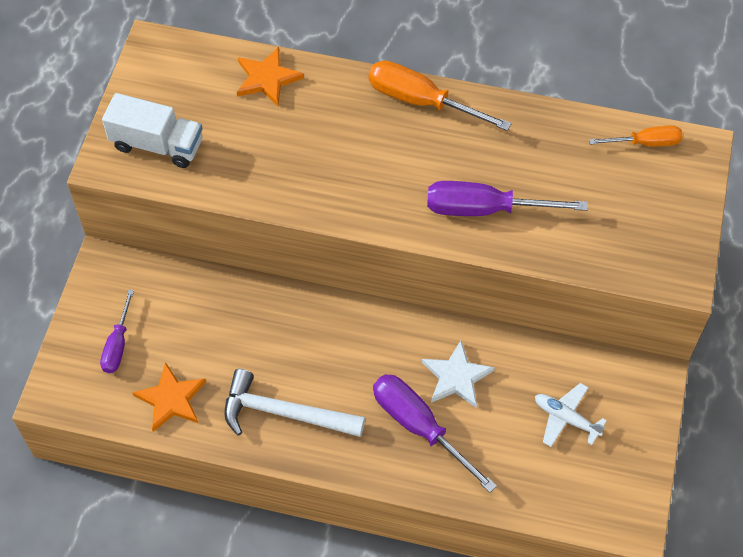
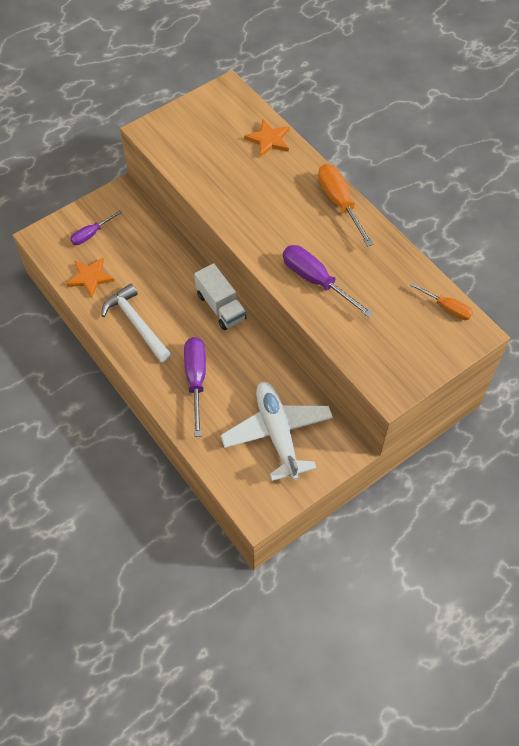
camera: 40 degrees right, 0 degrees up
(157, 145) = (180, 137): white truck -> white truck (221, 307)
(456, 377) = (240, 370): white star -> none
(566, 418) = (277, 434): white plane -> white plane, size x2.08

